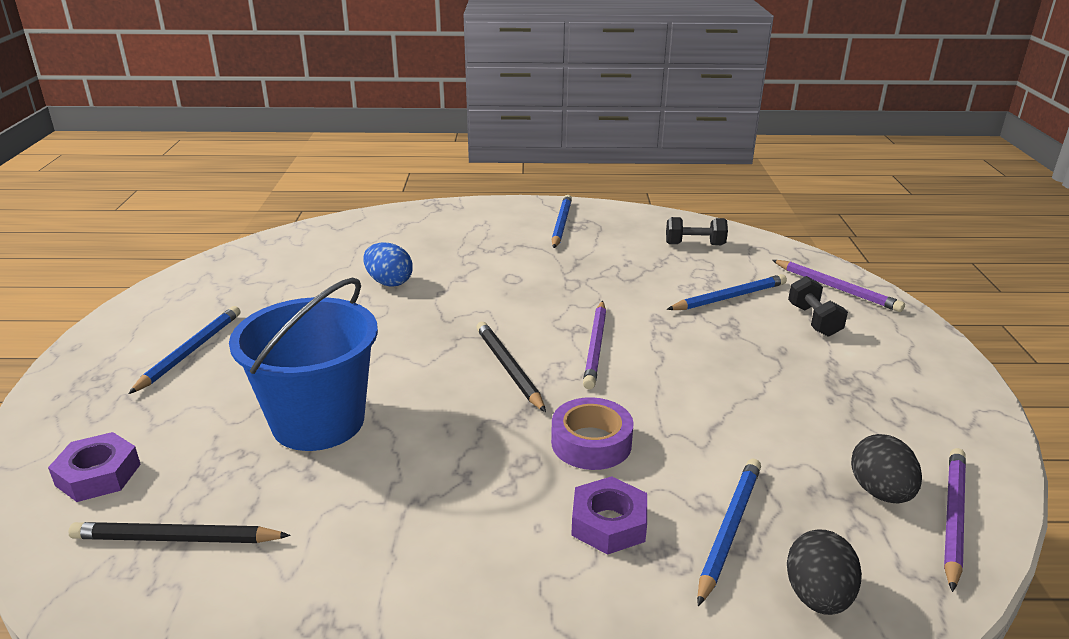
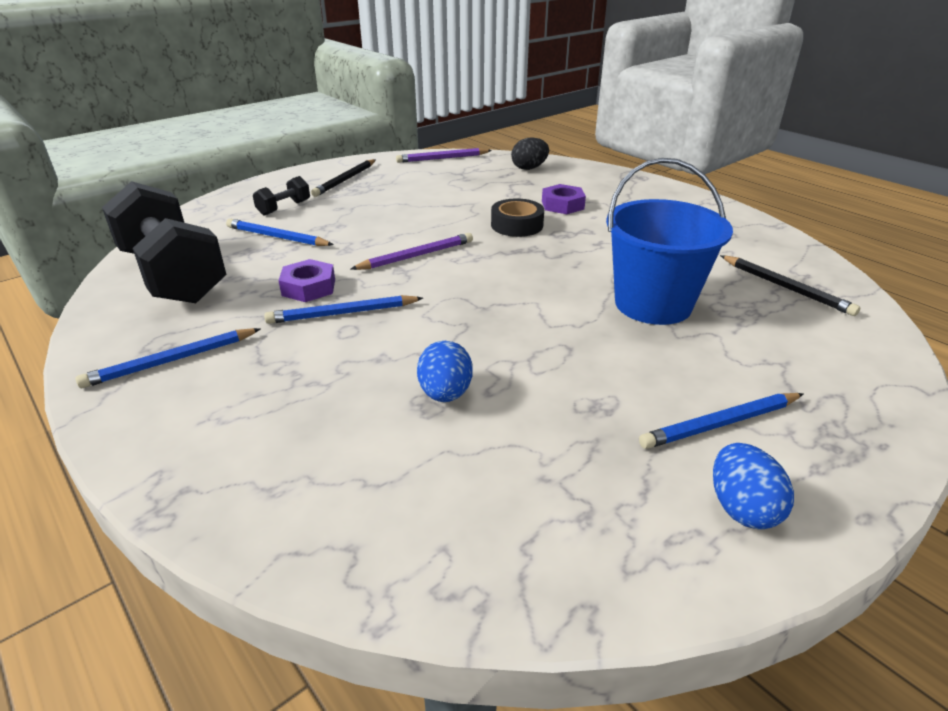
camera: 130 degrees left, 5 degrees up
(98, 475) = (837, 346): purple nut -> purple nut (309, 287)
(157, 317) = (742, 508): none -> blue egg
(508, 368) = (489, 272): black pencil -> black pencil (345, 180)
(591, 443) = (517, 225): purple tape -> black tape
(694, 244) = (173, 275): black dumbbell -> black dumbbell, size x2.38
(729, 529) = (521, 186): blue pencil -> blue pencil (342, 313)
(836, 288) = (220, 211): purple pencil -> none
(880, 492) = (446, 169): black egg -> none

